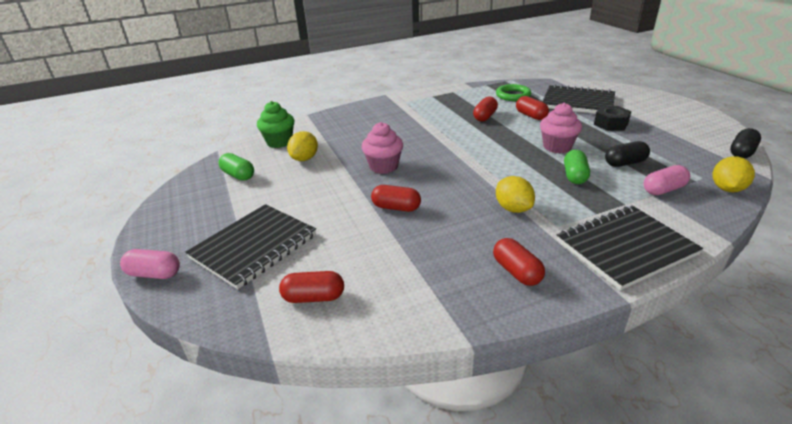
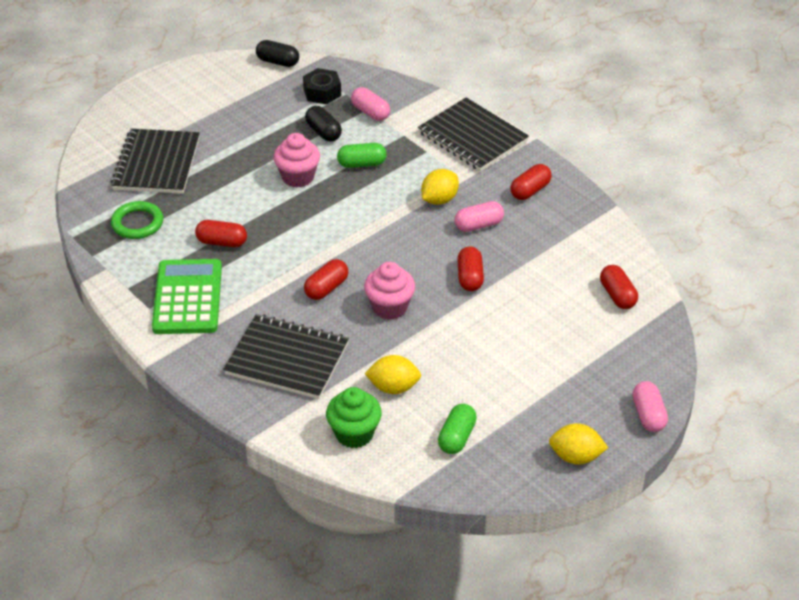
camera: 110 degrees left, 10 degrees up
(254, 246) = (577, 360): black notebook -> black notebook (287, 359)
(435, 105) = (187, 298): none -> green calculator
(467, 225) = (478, 225): none -> pink capsule
(531, 116) = (211, 202): red capsule -> red capsule (326, 288)
(610, 124) = (224, 139): black nut -> black nut (322, 92)
(727, 189) = (356, 79): yellow lemon -> yellow lemon (576, 457)

